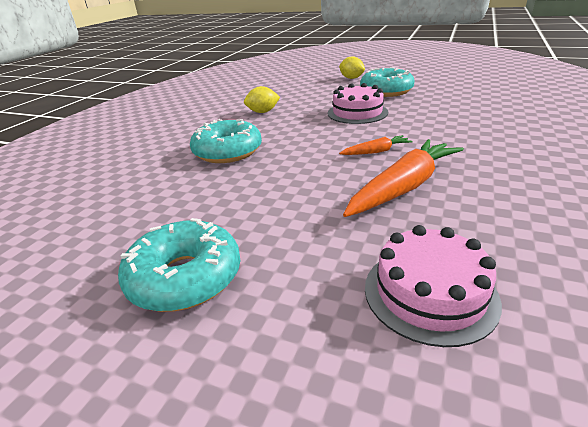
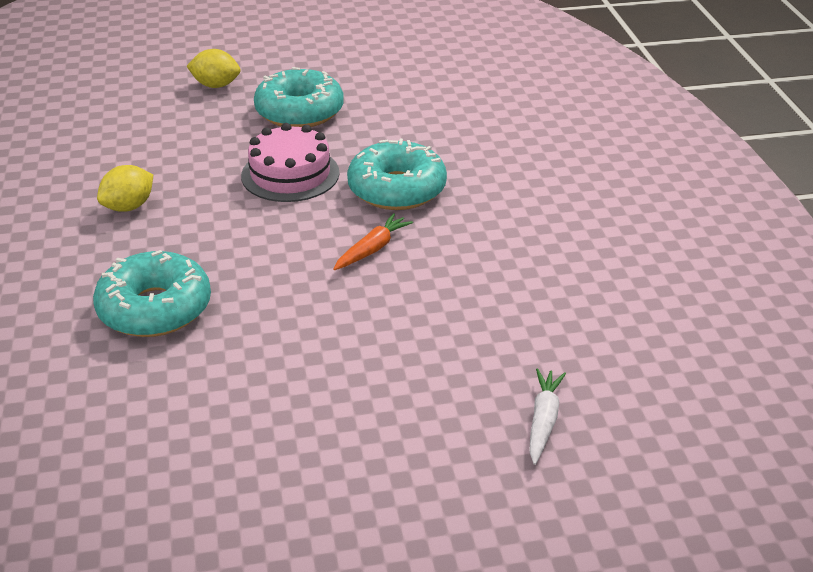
camera: 35 degrees left, 5 degrees up
(185, 277) = (295, 503): turquoise donut -> turquoise donut (397, 189)
(404, 187) = (443, 299): orange carrot -> none
(430, 293) = (543, 420): pink cake -> white carrot

